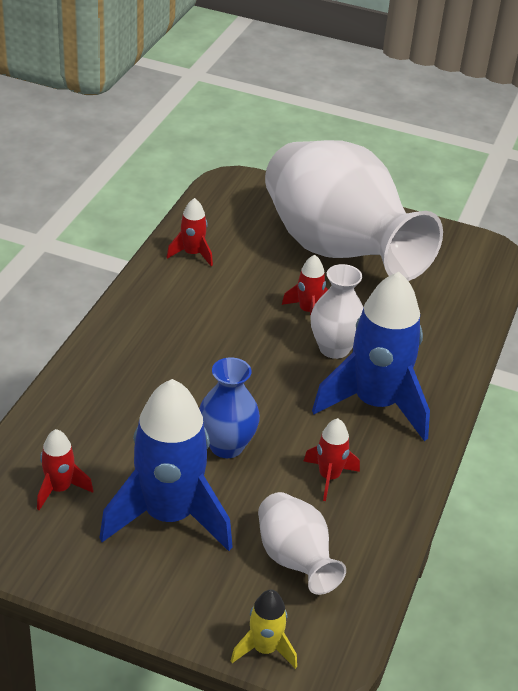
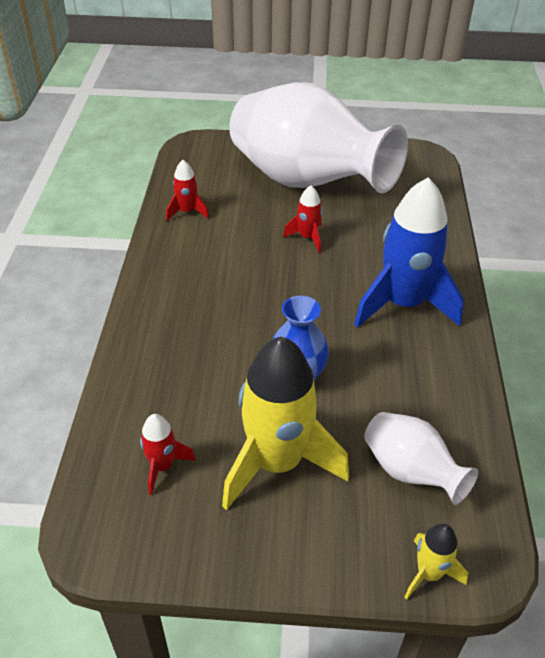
camera: 15 degrees left, 5 degrees up
(169, 516) = (277, 462): blue rocket -> yellow rocket
(329, 477) = (399, 382): red rocket -> none
(334, 348) = (345, 264): white vase -> none

